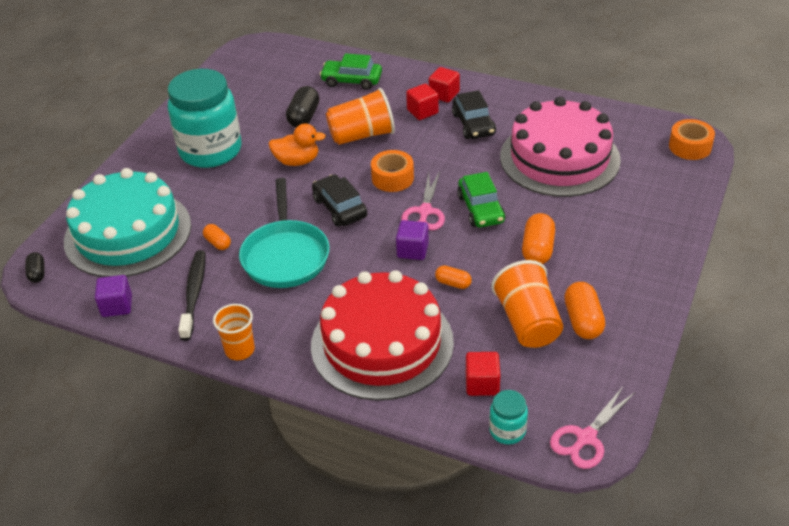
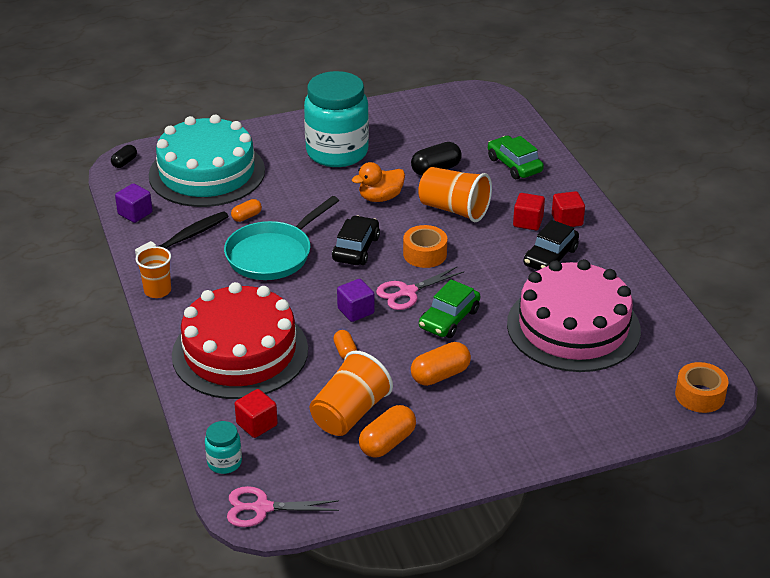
camera: 45 degrees right, 5 degrees down
(218, 243) = (246, 217): orange capsule -> orange capsule turned 45 degrees clockwise
(297, 161) = (380, 198): orange duck -> orange duck turned 105 degrees clockwise

